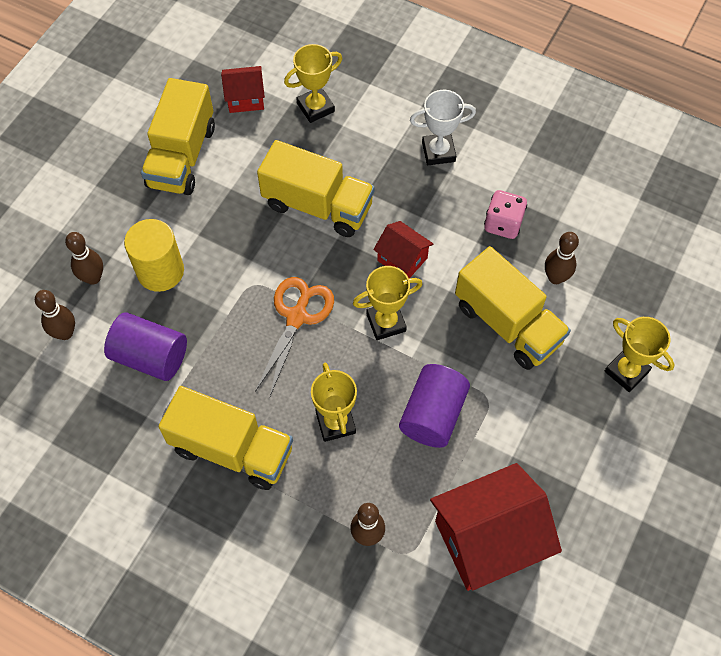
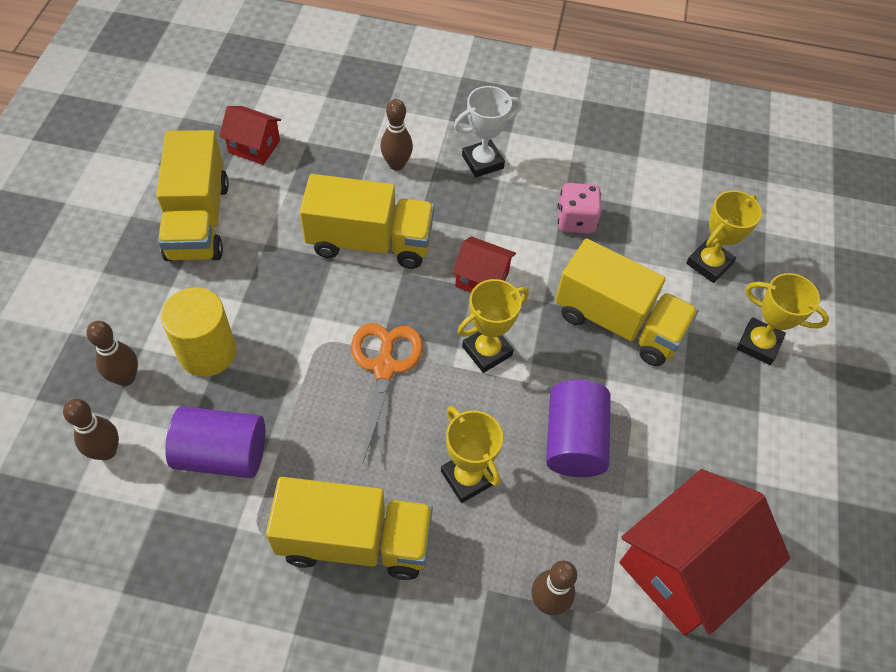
camera: 20 degrees left, 5 degrees down
(245, 98) = (254, 146): red house -> red house turned 45 degrees clockwise
(315, 107) = (335, 142): yellow trophy -> yellow trophy (709, 263)
(555, 277) = (650, 264): brown bowling pin -> brown bowling pin (396, 164)

